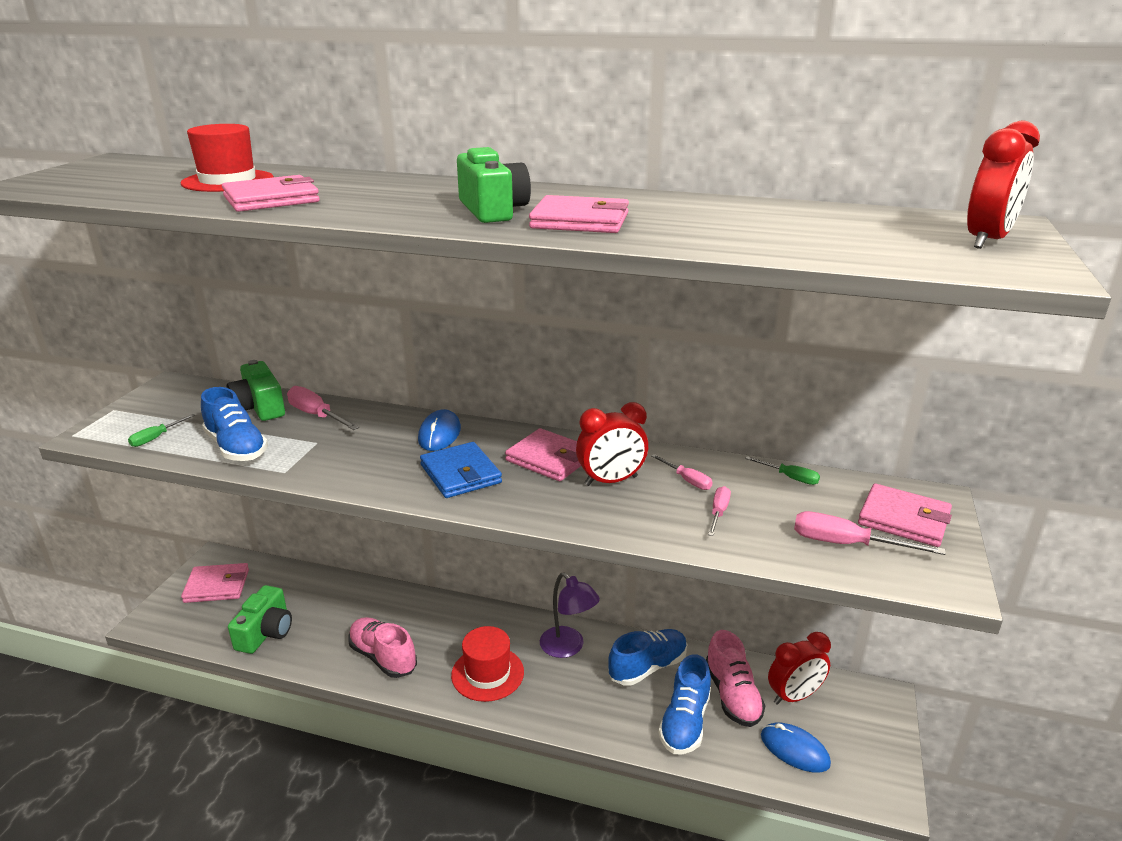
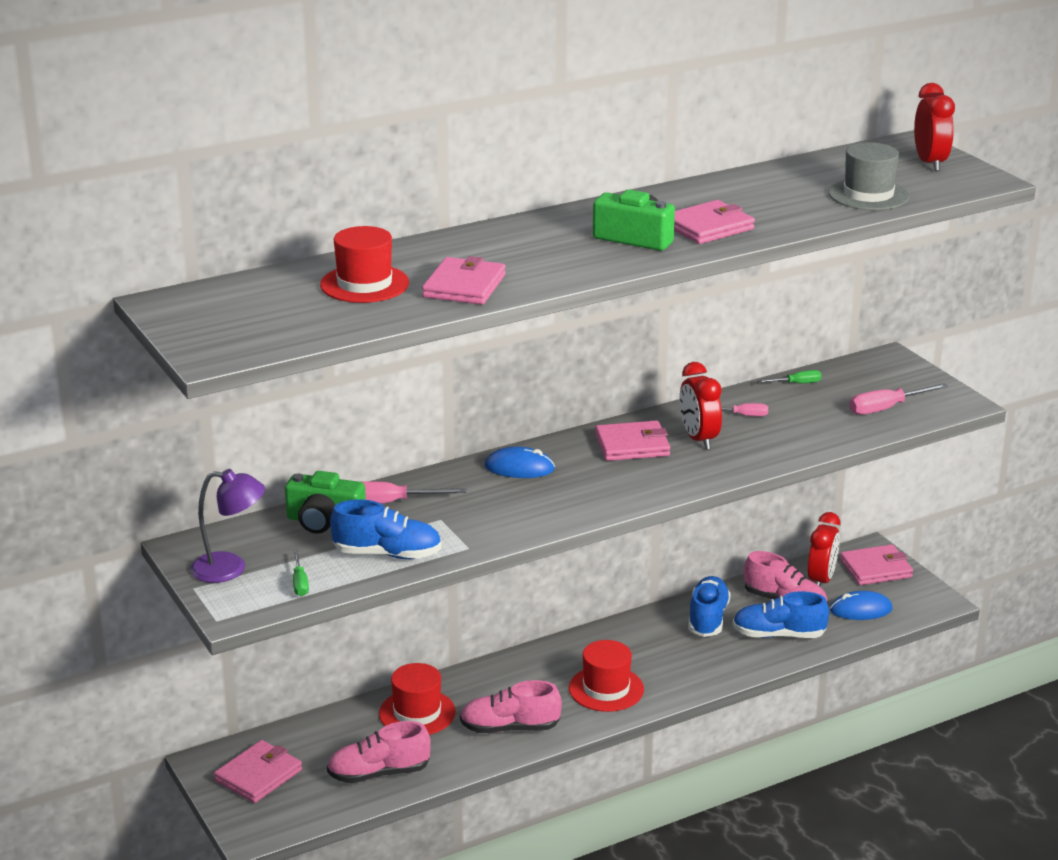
camera: 45 degrees left, 0 degrees up
(266, 632) = (379, 773): green camera -> pink shoe
(355, 605) = (417, 713): none -> red hat
(439, 434) = (519, 468): blue mouse -> blue mouse turned 45 degrees counterclockwise
(460, 474) = (595, 484): blue wallet -> none
(568, 648) = (635, 640): purple lamp -> purple lamp (230, 569)
(611, 481) = (698, 439): red clock -> red clock turned 135 degrees clockwise
(685, 722) = (778, 635): blue shoe -> blue shoe turned 120 degrees clockwise
(718, 513) = (794, 425): pink screwdriver -> none
(828, 244) = (868, 195): none -> grey hat
(903, 519) = (893, 379): pink wallet -> pink wallet (876, 568)

